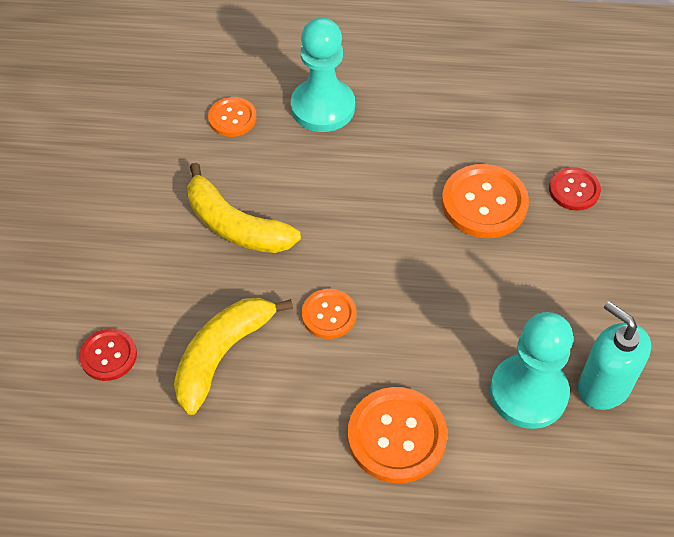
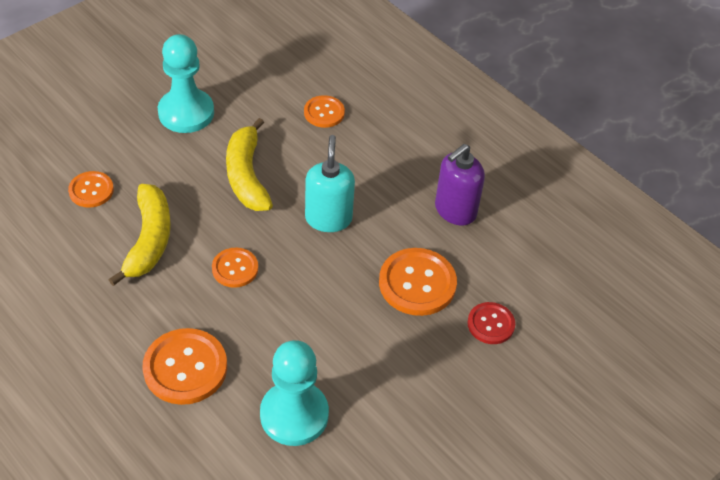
camera: 40 degrees right, 5 degrees down
(108, 355) = (91, 190): red button -> orange button
(222, 355) = (149, 240): yellow banana -> yellow banana turned 105 degrees clockwise
(323, 107) = (388, 147): turquoise pawn -> turquoise pawn (186, 113)
(439, 120) = (455, 210): none -> purple soap dispenser
(603, 386) = (347, 454): turquoise soap dispenser -> turquoise soap dispenser (328, 218)

